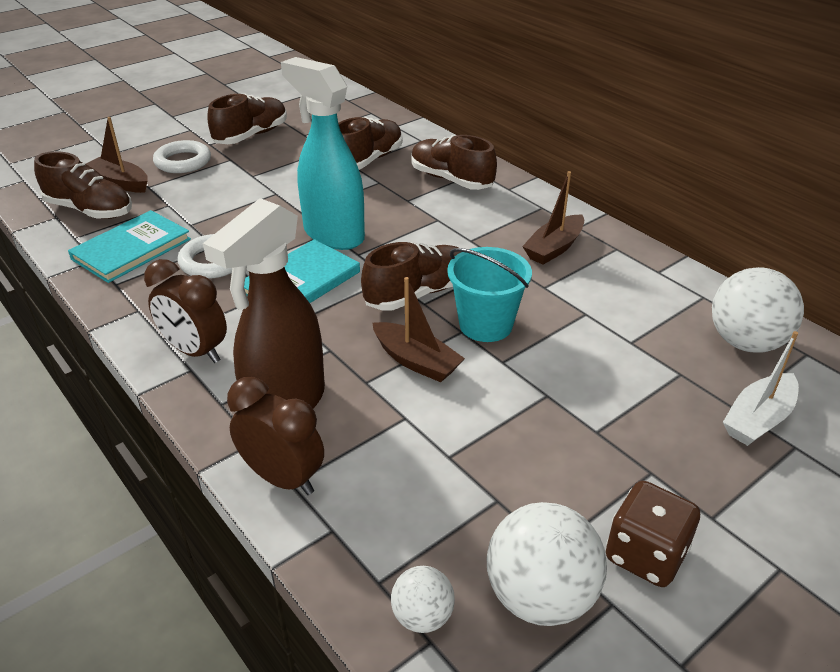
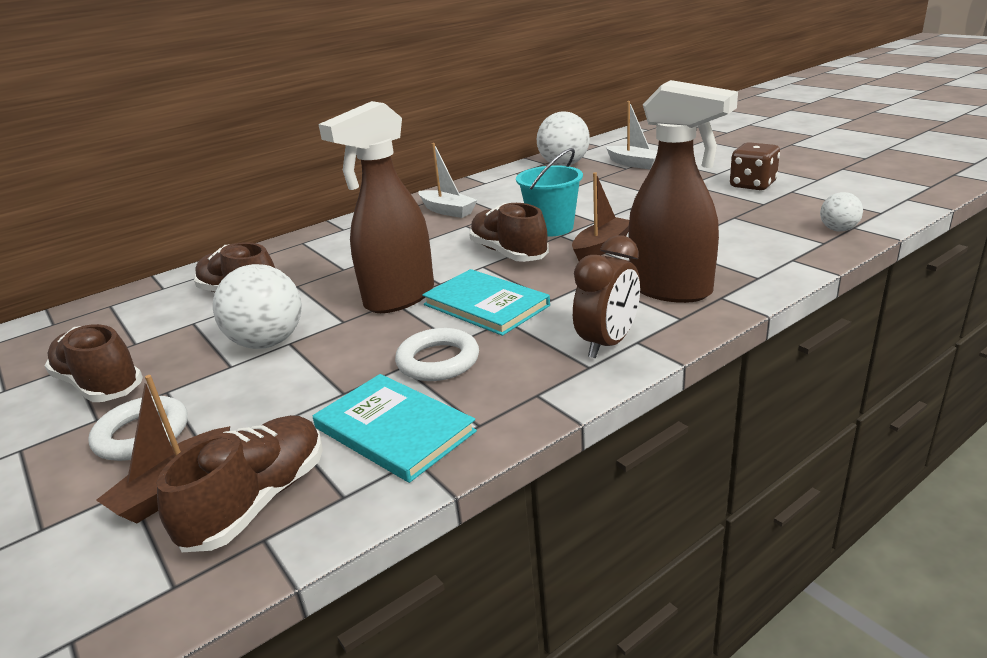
camera: 85 degrees left, 10 degrees down
(282, 478) = (754, 281): brown clock -> none
(333, 234) = (399, 298): turquoise spray bottle -> brown spray bottle
(451, 180) = (312, 252): brown shoe -> none
(540, 596) = (799, 205): white ball -> white ball (268, 342)
(554, 248) = (447, 211): brown boat -> white boat

